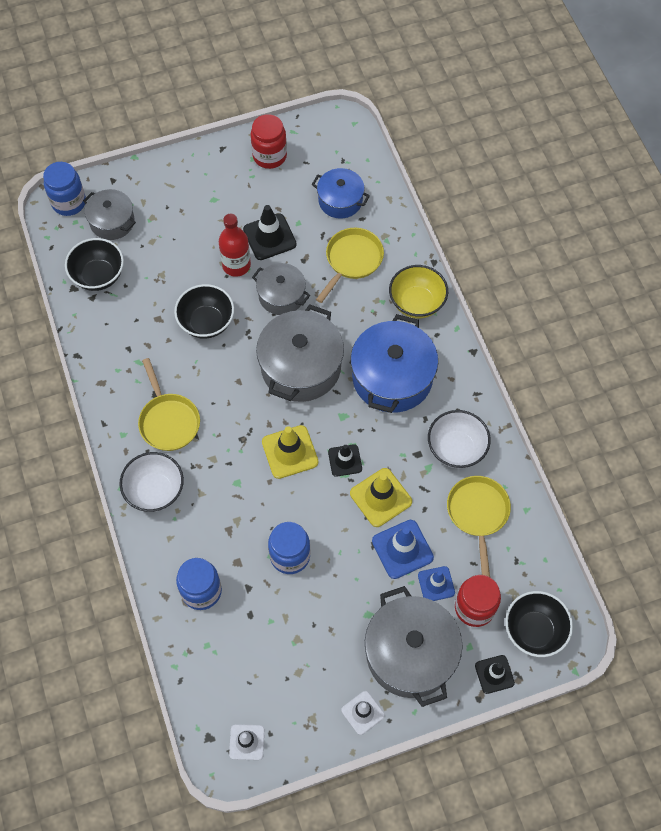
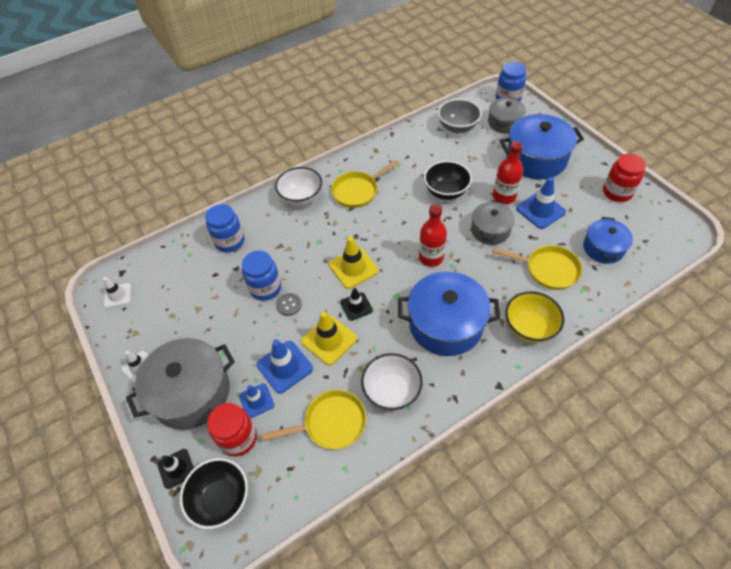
camera: 80 degrees right, 10 degrees down
(98, 276) = (457, 127): black bowl -> grey bowl
(189, 212) = (536, 159): none -> blue pot
(269, 237) = (540, 210): black traffic cone -> blue traffic cone
(301, 367) = (431, 257): grey pot -> red bottle
(322, 532) = (289, 305): none -> grey button

